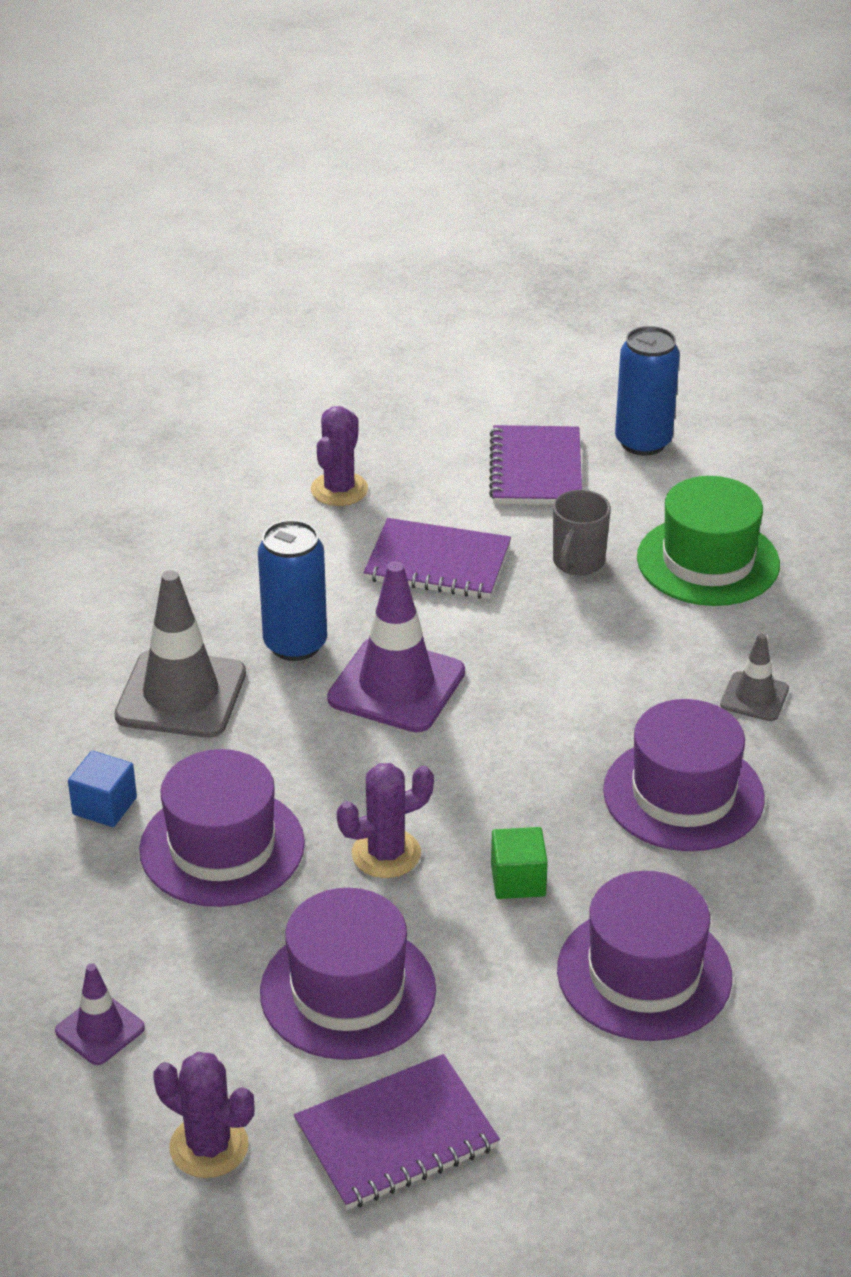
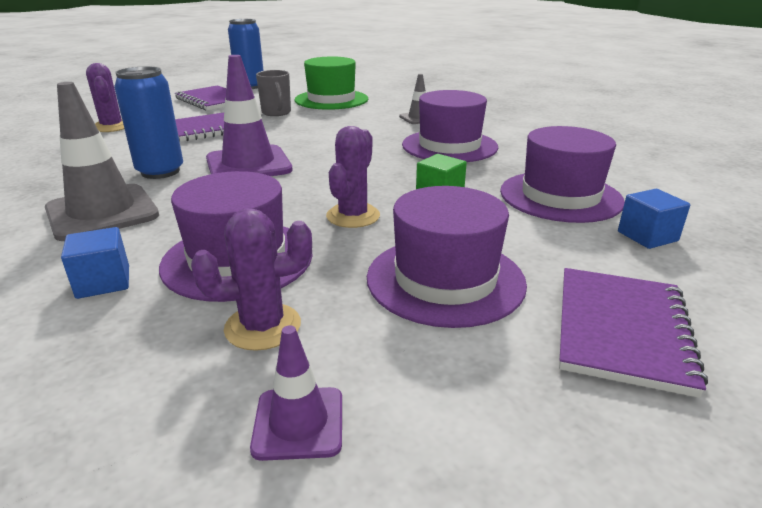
camera: 45 degrees left, 10 degrees down
(209, 1146) = (537, 439): purple cactus -> purple cactus (263, 327)
(618, 1085) = (647, 236): none -> blue cube

